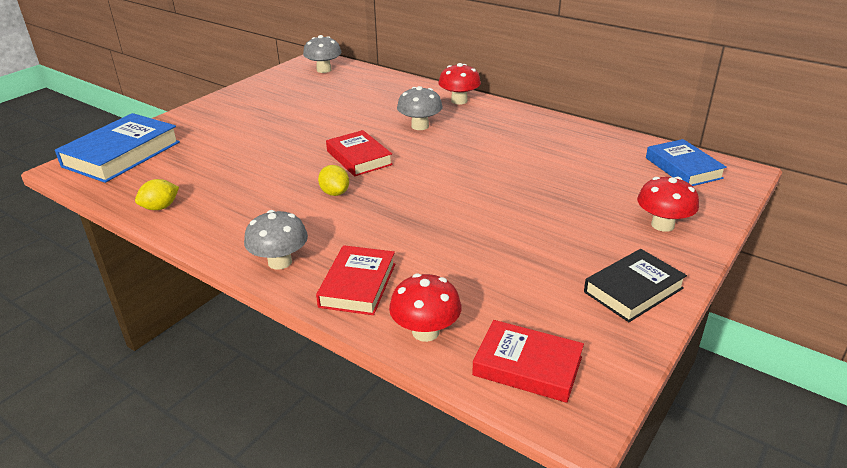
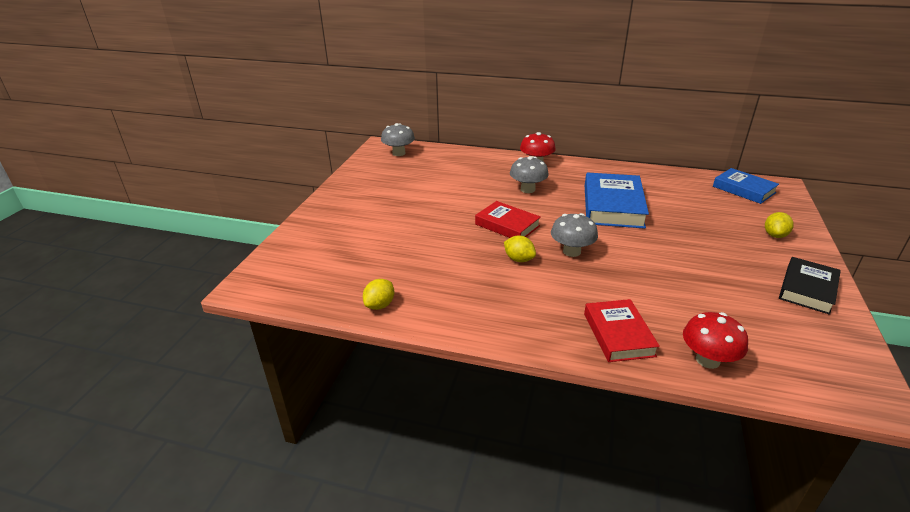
camera: 20 degrees left, 0 degrees up
(122, 154) = (289, 262): blue book -> blue book (613, 206)
(280, 262) = (536, 330): grey mushroom -> grey mushroom (571, 251)
(527, 366) = (803, 367): red book -> none
(662, 225) = (775, 235): red mushroom -> yellow lemon

